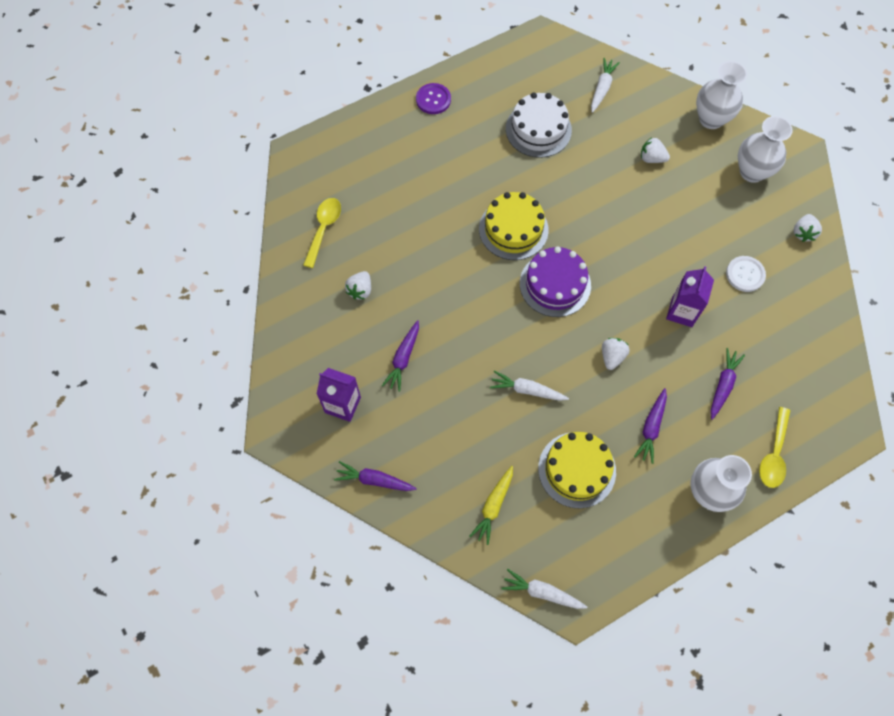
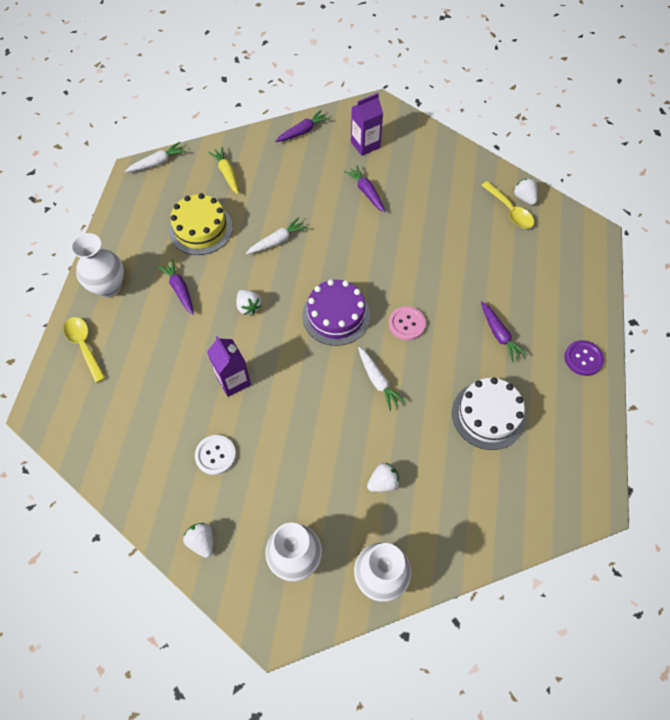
camera: 130 degrees right, 5 degrees down
(360, 290) = (439, 201): white strawberry -> white strawberry (524, 198)
(513, 229) = (406, 324): yellow cake -> pink button
(602, 88) = (493, 506): white carrot -> white carrot (378, 381)
(723, 385) = (157, 358): purple carrot -> purple carrot (499, 335)

